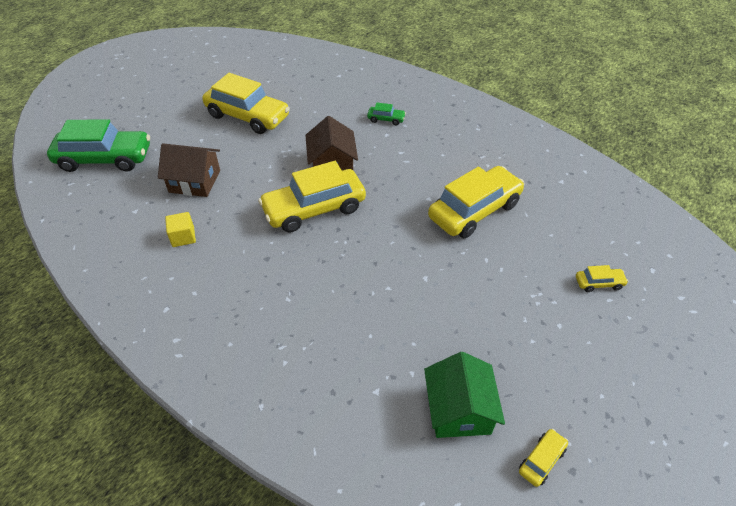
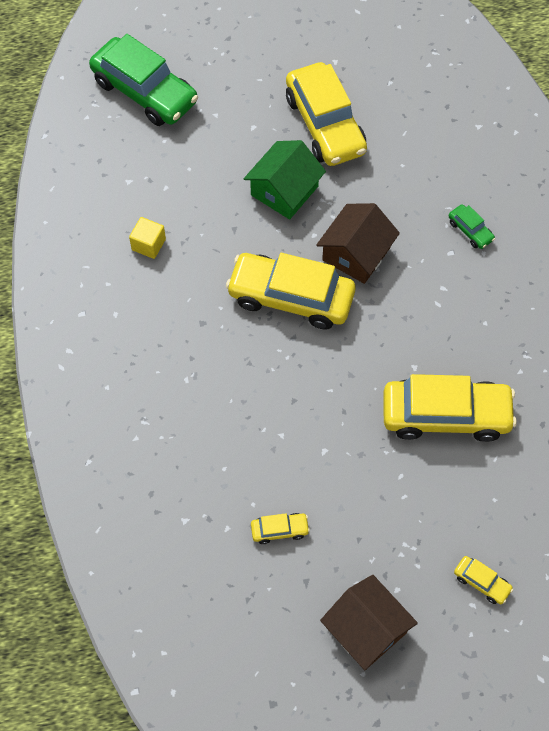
camera: 40 degrees right, 15 degrees up
(195, 181) = (207, 181): brown house -> brown house (366, 630)
(459, 410) = (234, 588): green house -> green house (284, 191)
(541, 460) = (257, 677): yellow car -> yellow car (279, 530)

